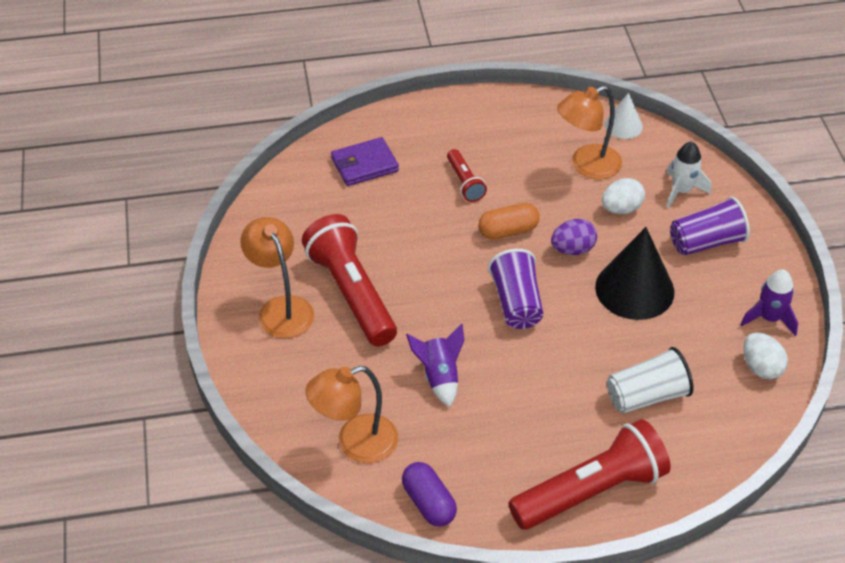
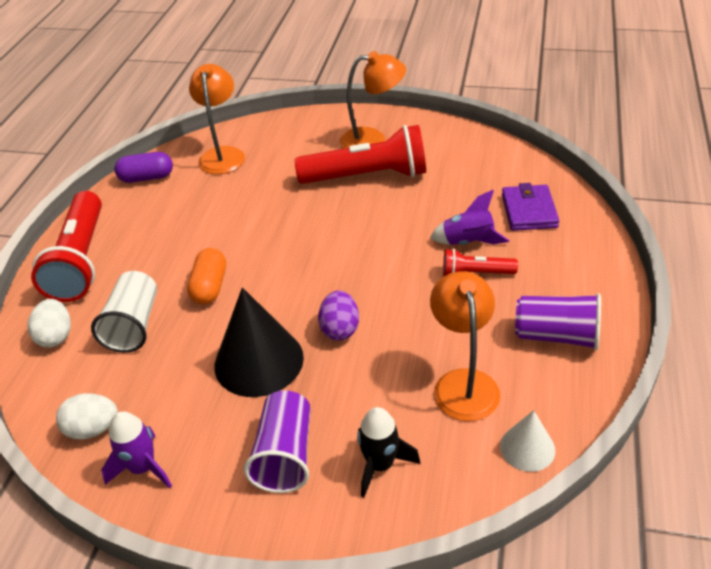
camera: 115 degrees right, 5 degrees down
(439, 377) = (249, 205): purple rocket -> purple rocket (468, 242)
(508, 231) = (391, 287): orange capsule -> orange capsule (210, 287)
(516, 303) = (296, 269): purple cup -> purple cup (556, 336)
(621, 209) = (378, 391): white egg -> white egg (56, 336)
(681, 191) = (380, 465): white rocket -> black rocket

